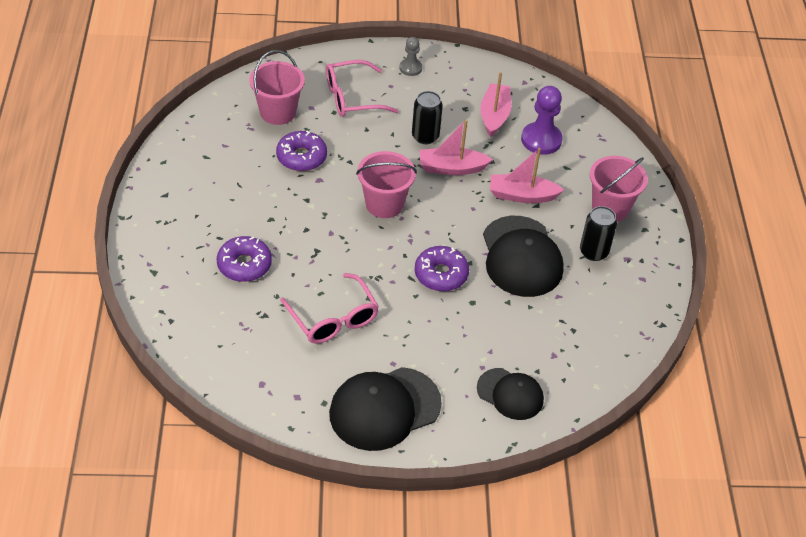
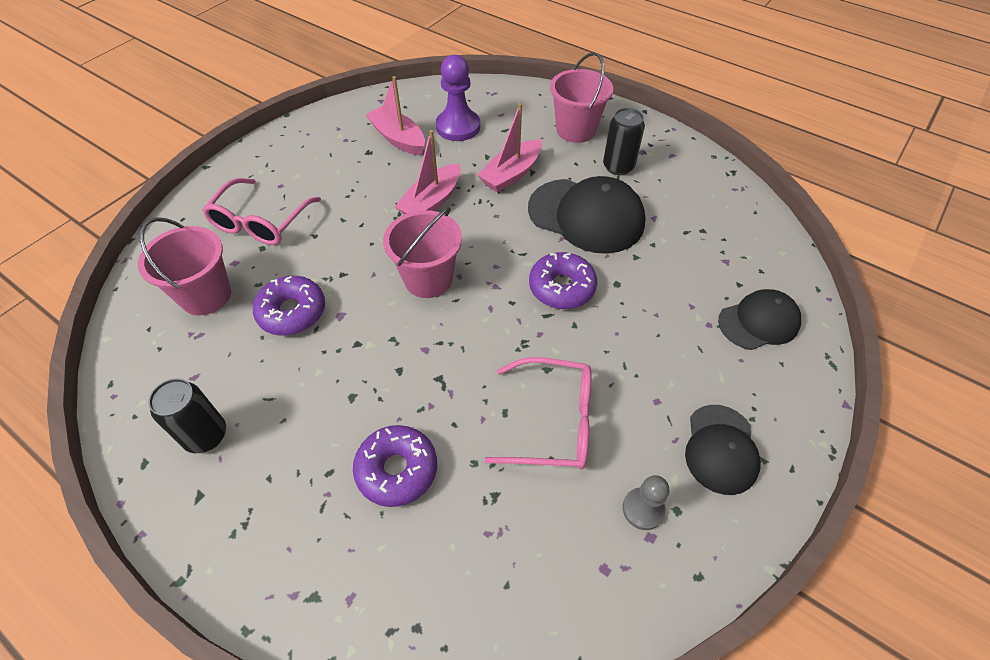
camera: 50 degrees left, 5 degrees up
(384, 409) = (720, 449): black cap -> black cap, size x0.61
(410, 68) = (276, 159): grey pawn -> grey pawn (643, 509)
(425, 136) = (372, 198): black can -> black can (206, 435)

